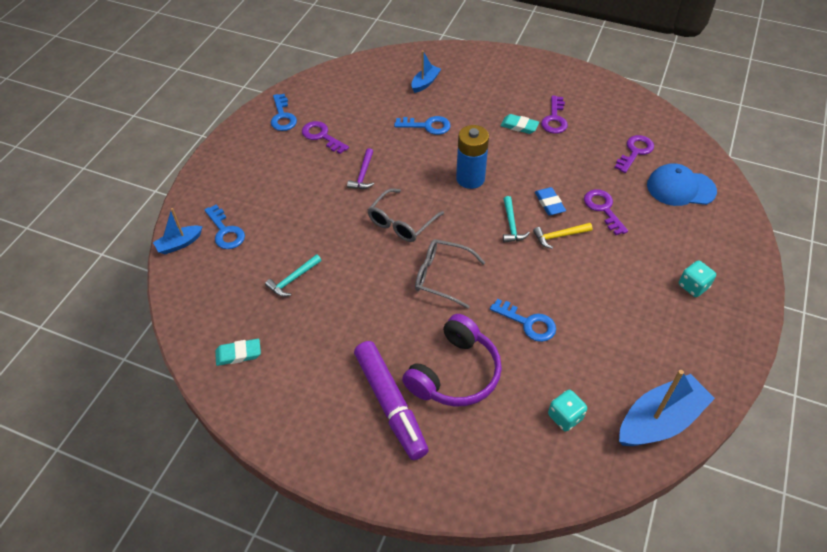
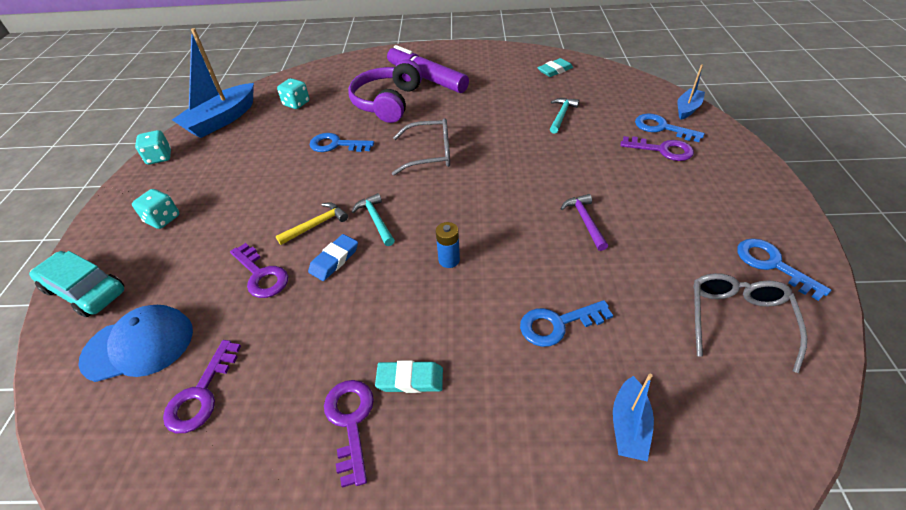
camera: 160 degrees right, 5 degrees down
(322, 136) = (686, 253): purple key -> purple key (662, 150)
(401, 222) = (500, 185): grey glasses -> grey glasses (737, 320)
(470, 178) = (449, 260): blue battery -> blue battery, size x0.53
(549, 203) = (334, 260): blue eraser -> blue eraser turned 75 degrees clockwise
(721, 375) = (159, 157): none -> turquoise dice
(735, 238) = (85, 290): none -> turquoise car

